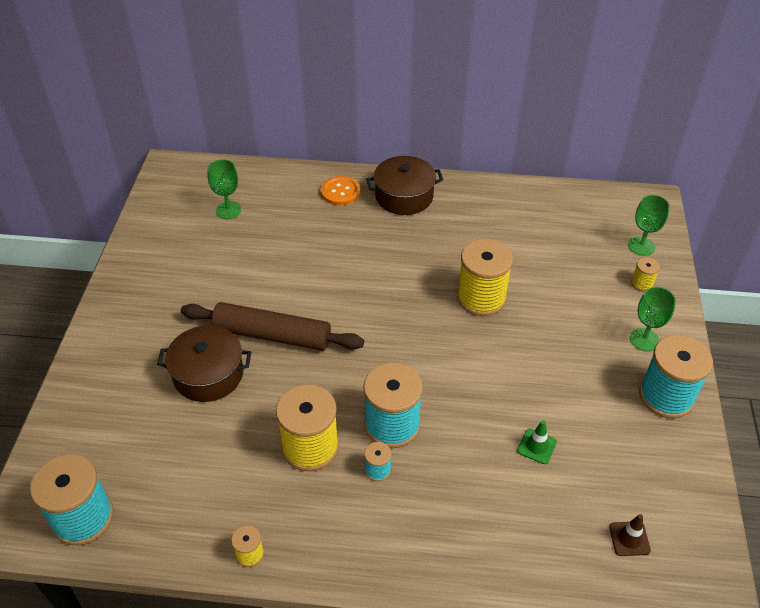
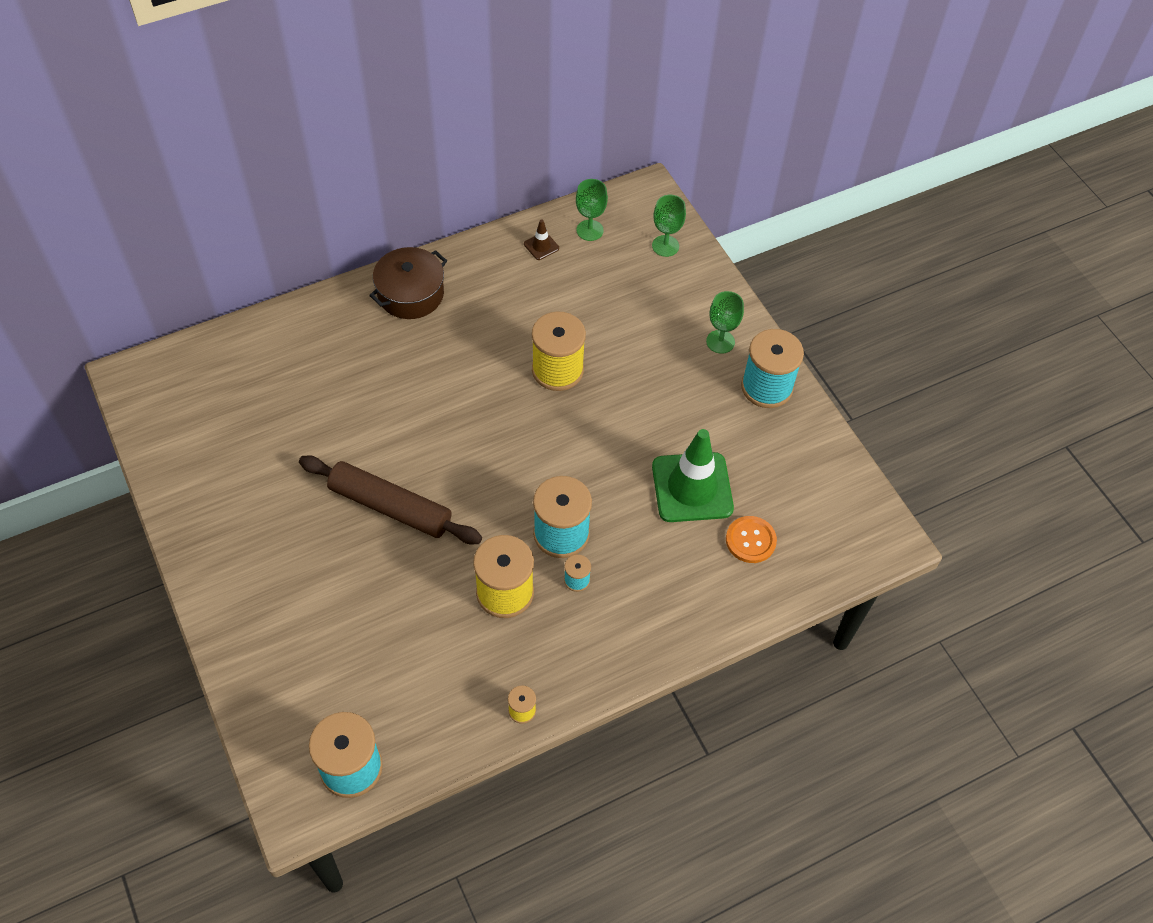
camera: 35 degrees left, 10 degrees up
(208, 374) = (359, 577): brown pot -> none
(228, 210) = (239, 396): green goblet -> green goblet (590, 230)
(272, 335) = (390, 507): brown rolling pin -> brown rolling pin turned 45 degrees clockwise
(340, 192) = (342, 319): orange button -> orange button (750, 540)
(537, 446) = (692, 487): green traffic cone -> green traffic cone, size x2.38
(629, 539) = (806, 526): brown traffic cone -> brown traffic cone (541, 246)
(642, 283) = (687, 285): yellow spool -> none

